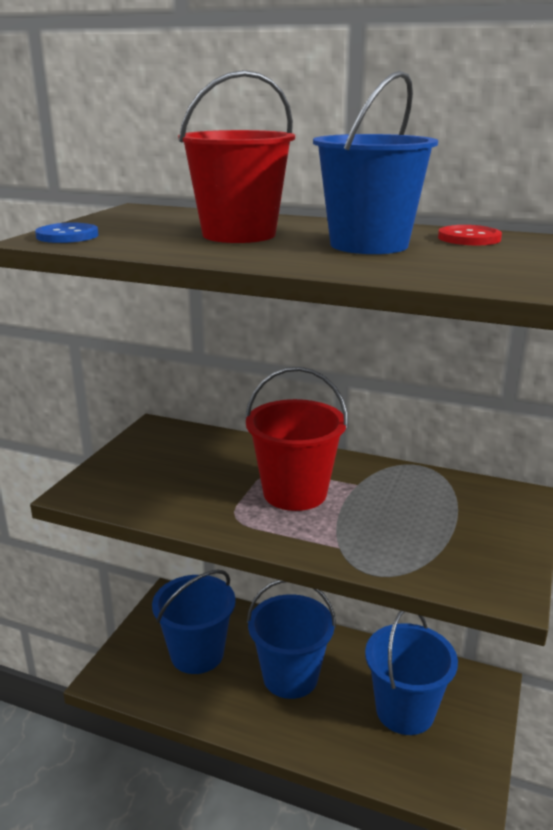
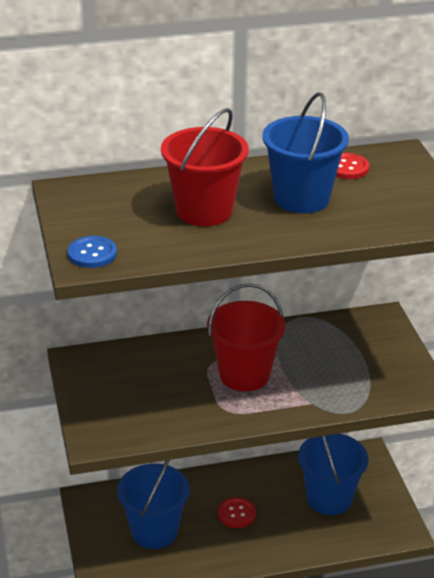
camera: 35 degrees left, 10 degrees up
(290, 677) = (237, 514): blue bucket -> red button

